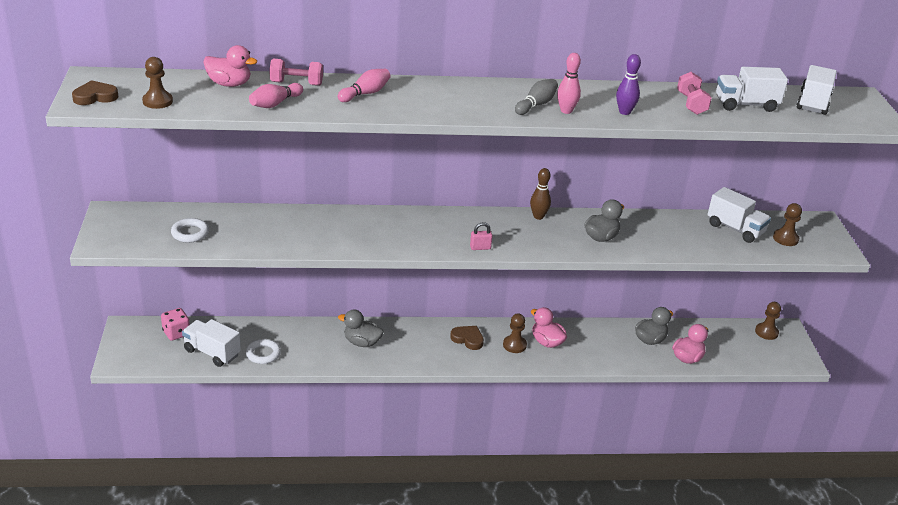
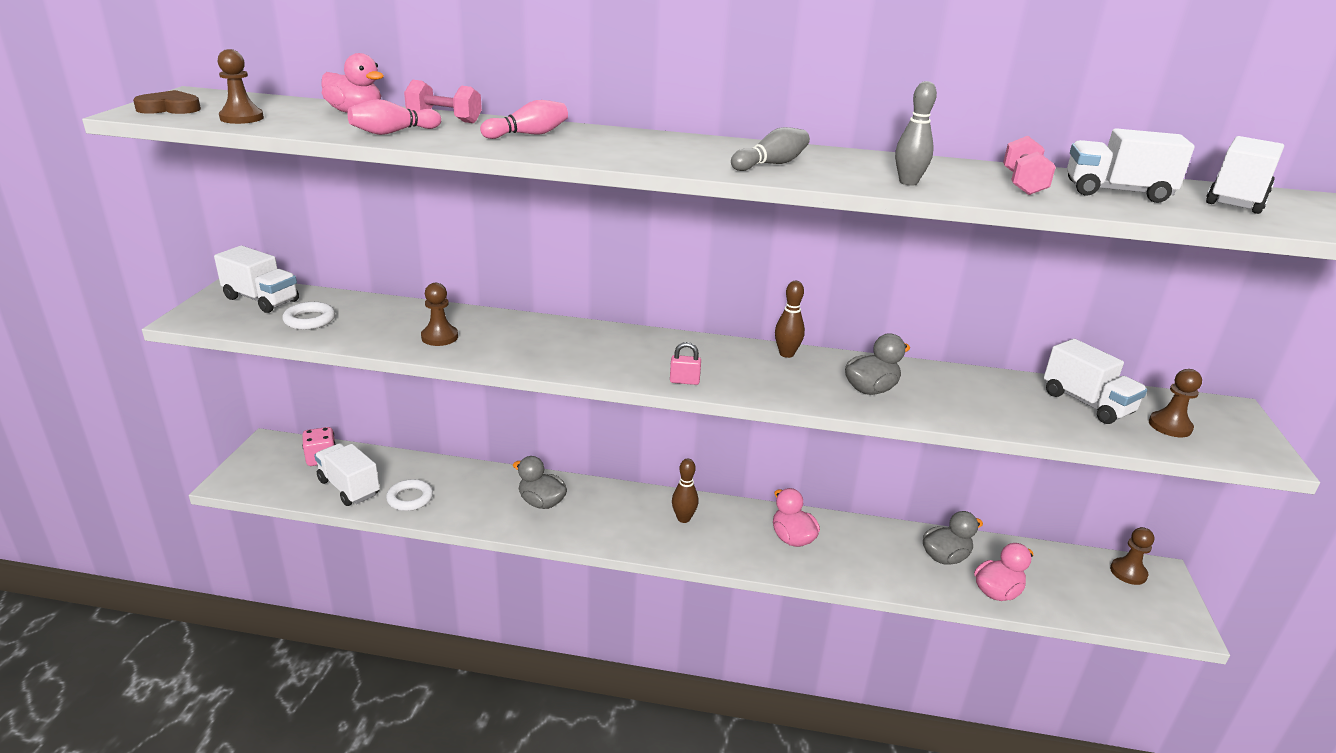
camera: 15 degrees right, 5 degrees down
(140, 220) = (261, 299): none -> white truck
(468, 339) = (683, 518): brown heart -> brown bowling pin
(514, 345) = (745, 536): brown pawn -> brown pawn (439, 337)
(566, 111) = (814, 173): pink bowling pin -> none
(624, 112) = (908, 182): purple bowling pin -> grey bowling pin

